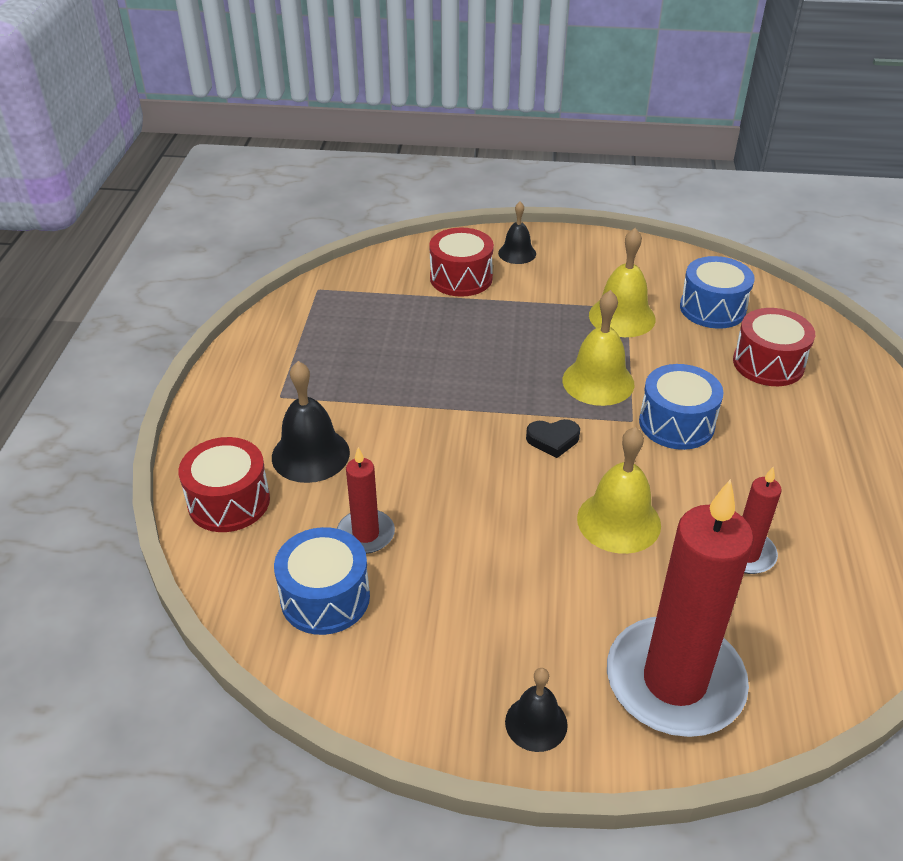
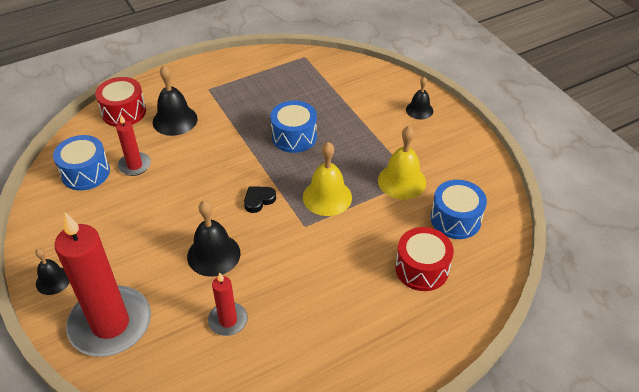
camera: 55 degrees right, 5 degrees up
(461, 278) = (369, 100): red drum -> none
(553, 440) = (259, 200): black heart -> black heart turned 90 degrees clockwise
(618, 521) = (213, 254): yellow bell -> black bell
(676, 423) = (319, 246): blue drum -> blue drum (294, 137)

